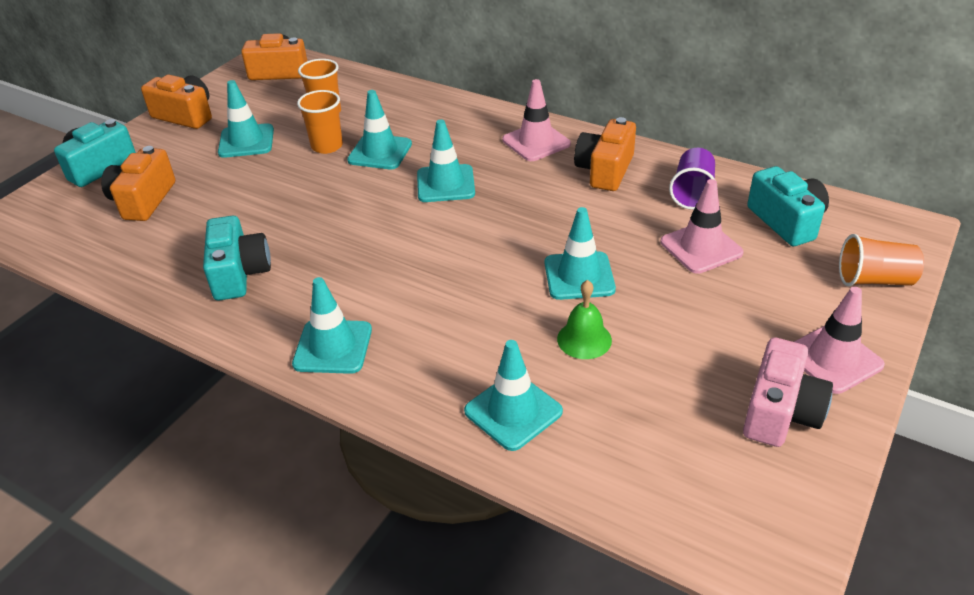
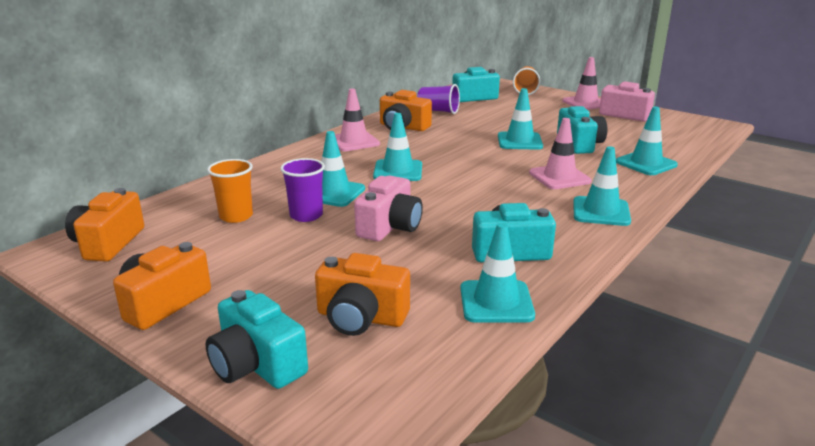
camera: 85 degrees left, 15 degrees down
(246, 141) = (265, 258): turquoise traffic cone -> turquoise traffic cone (496, 302)
(300, 195) = (390, 227): none -> pink camera
(327, 146) = (306, 215): orange cup -> purple cup
(584, 339) = (579, 144): green bell -> turquoise camera
(701, 247) = (494, 114): pink traffic cone -> pink traffic cone (559, 177)

